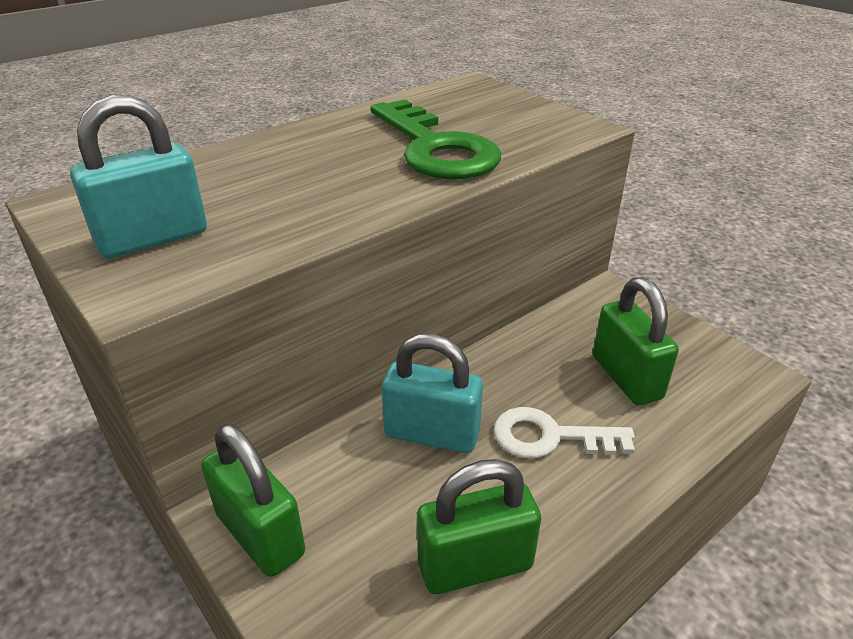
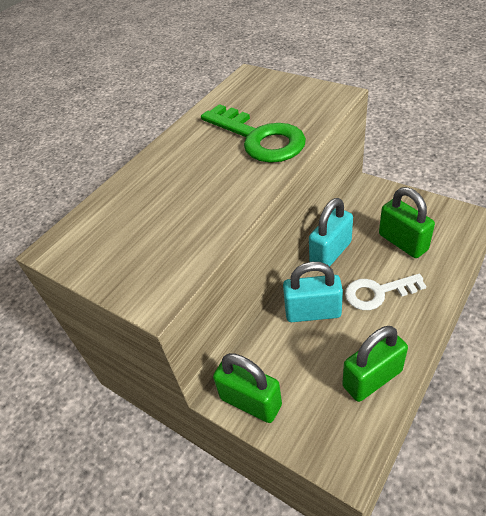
camera: 10 degrees left, 10 degrees up
(153, 238) = (134, 258): turquoise padlock -> turquoise padlock (330, 252)

